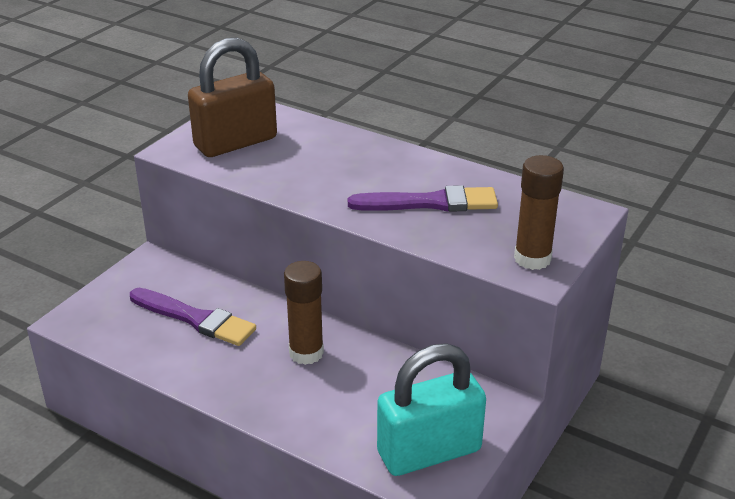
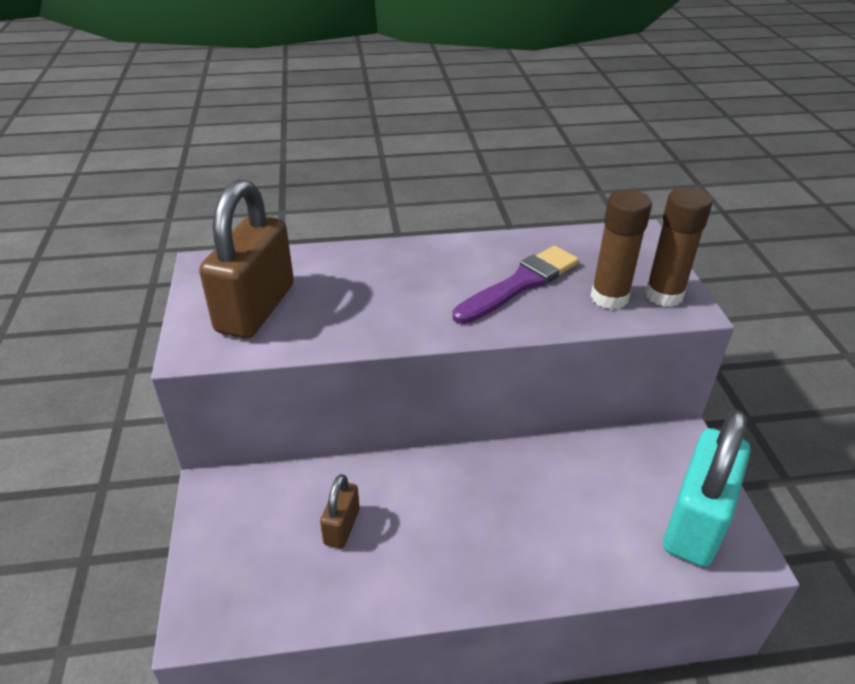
camera: 40 degrees left, 5 degrees up
(195, 319) = (342, 527): purple brush -> brown padlock
(306, 353) = (488, 494): brown glue stick -> brown glue stick (609, 298)

